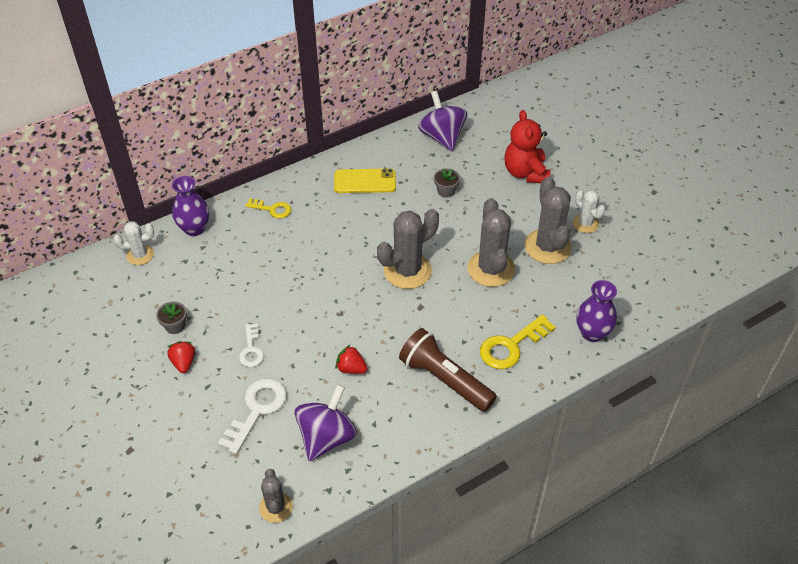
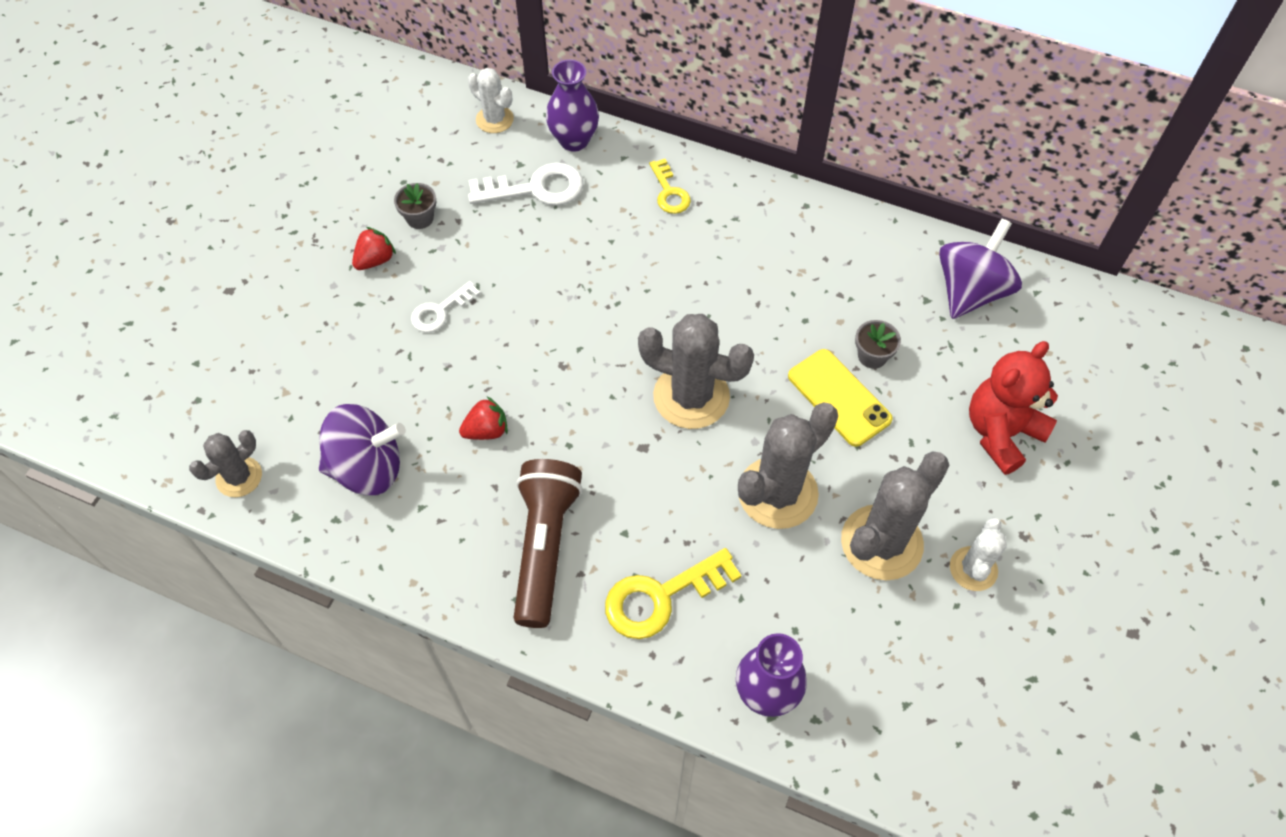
camera: 55 degrees right, 10 degrees up
(257, 410) = (358, 372): white key -> white key (535, 188)
(351, 368) = (486, 430): red strawberry -> red strawberry turned 75 degrees clockwise
(365, 181) = (803, 255): yellow phone -> yellow phone (839, 397)
(511, 346) = (661, 597): yellow key -> yellow key turned 45 degrees counterclockwise

